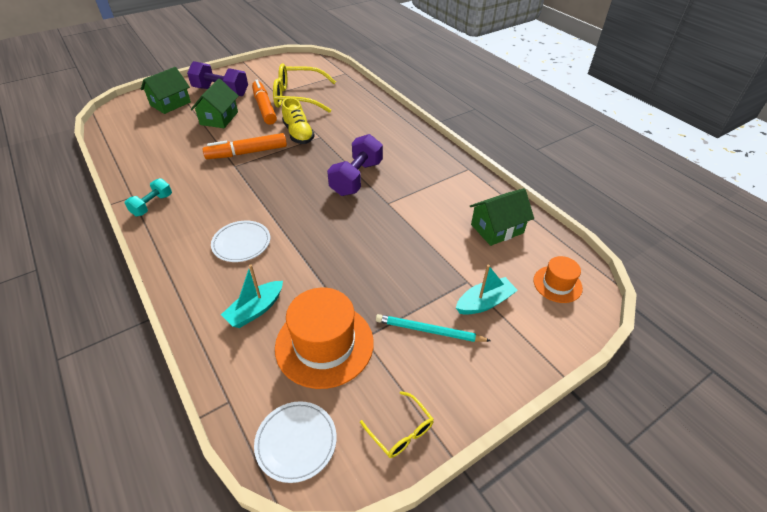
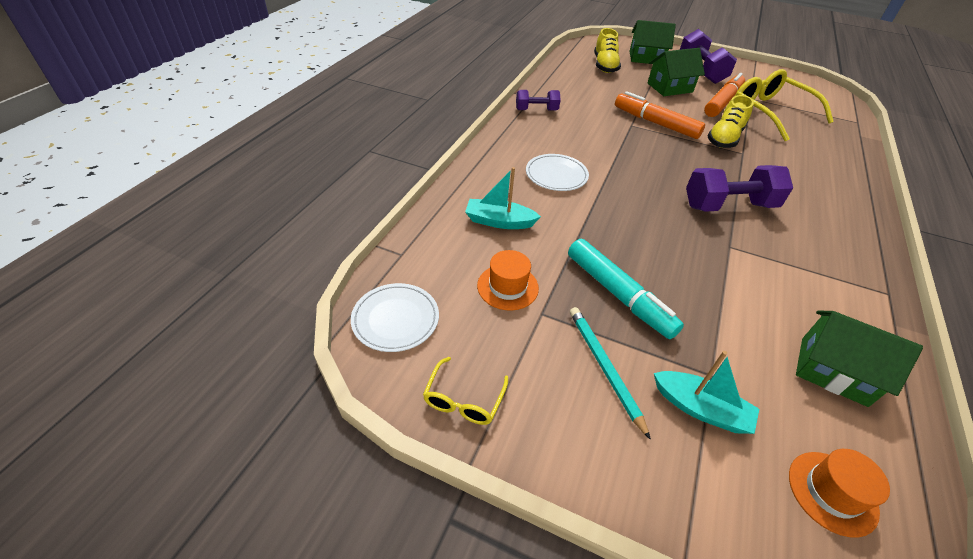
camera: 55 degrees right, 0 degrees up
(149, 130) = (604, 66): none -> yellow shoe
(152, 205) = (536, 110): turquoise dumbbell -> purple dumbbell
(324, 344) = (507, 287): orange hat -> orange hat, size x0.54
(380, 284) = (618, 294): none -> turquoise marker

